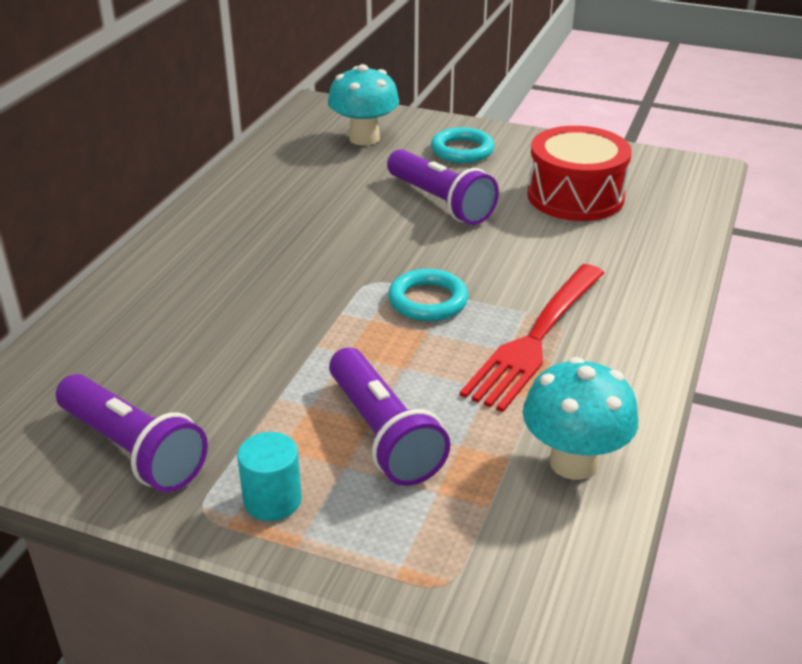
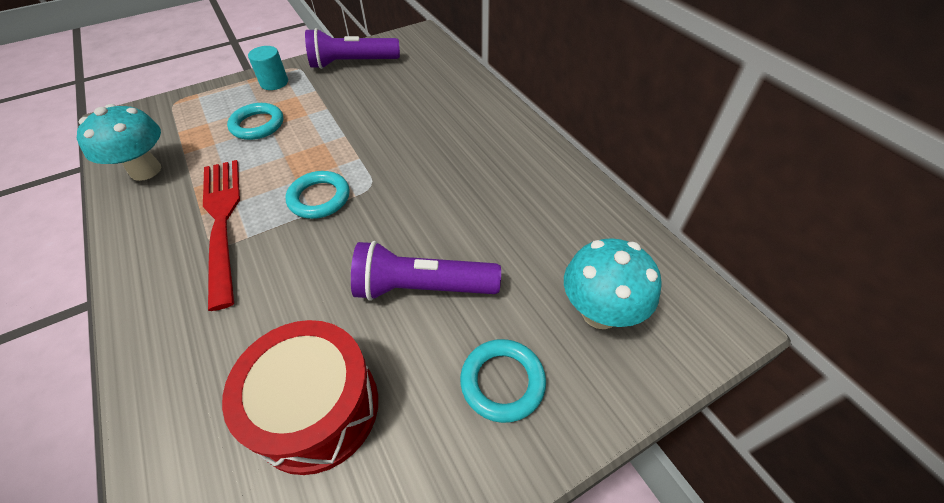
camera: 130 degrees right, 15 degrees up
(383, 434) = (257, 125): purple flashlight -> turquoise ring

